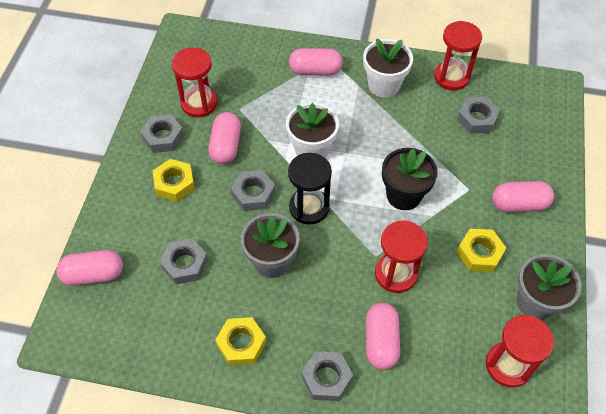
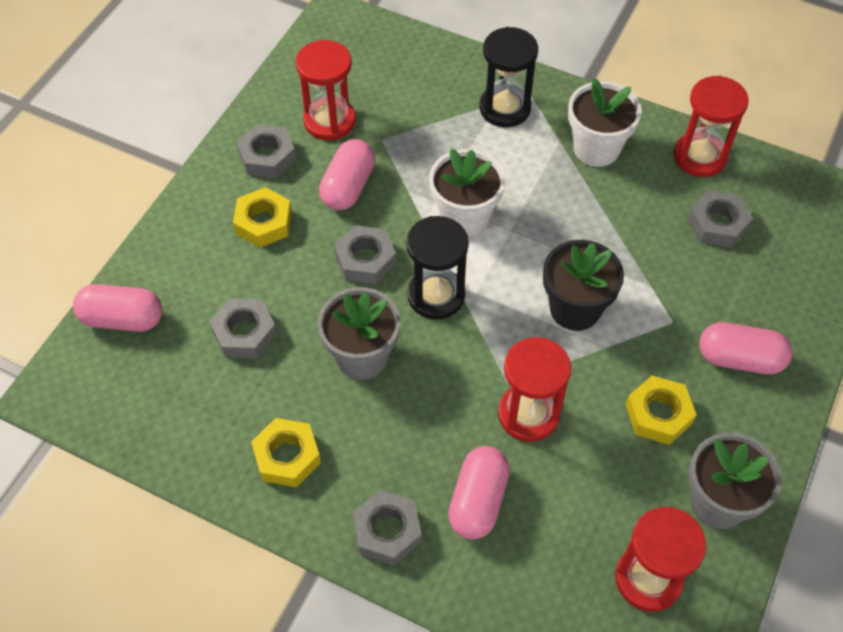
camera: 15 degrees right, 0 degrees up
(315, 70) = (505, 108): pink capsule -> black hourglass

